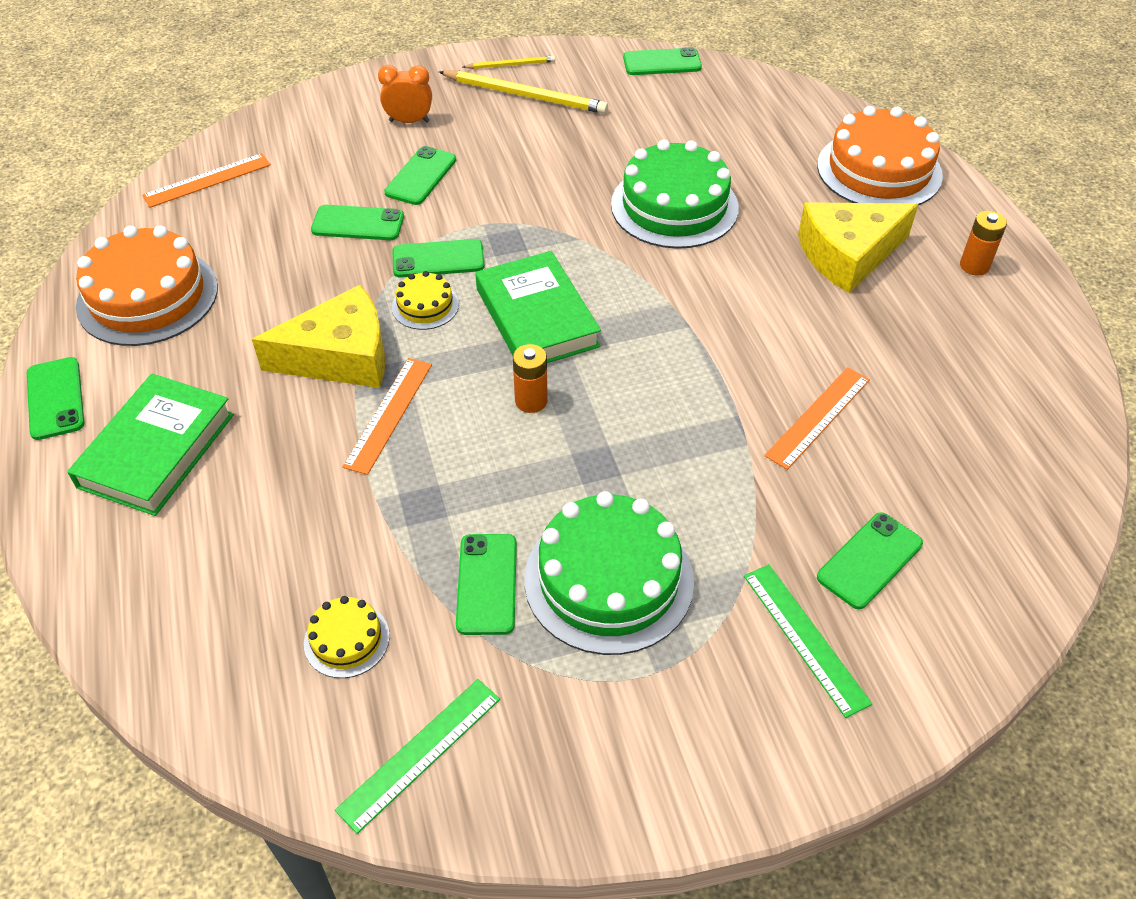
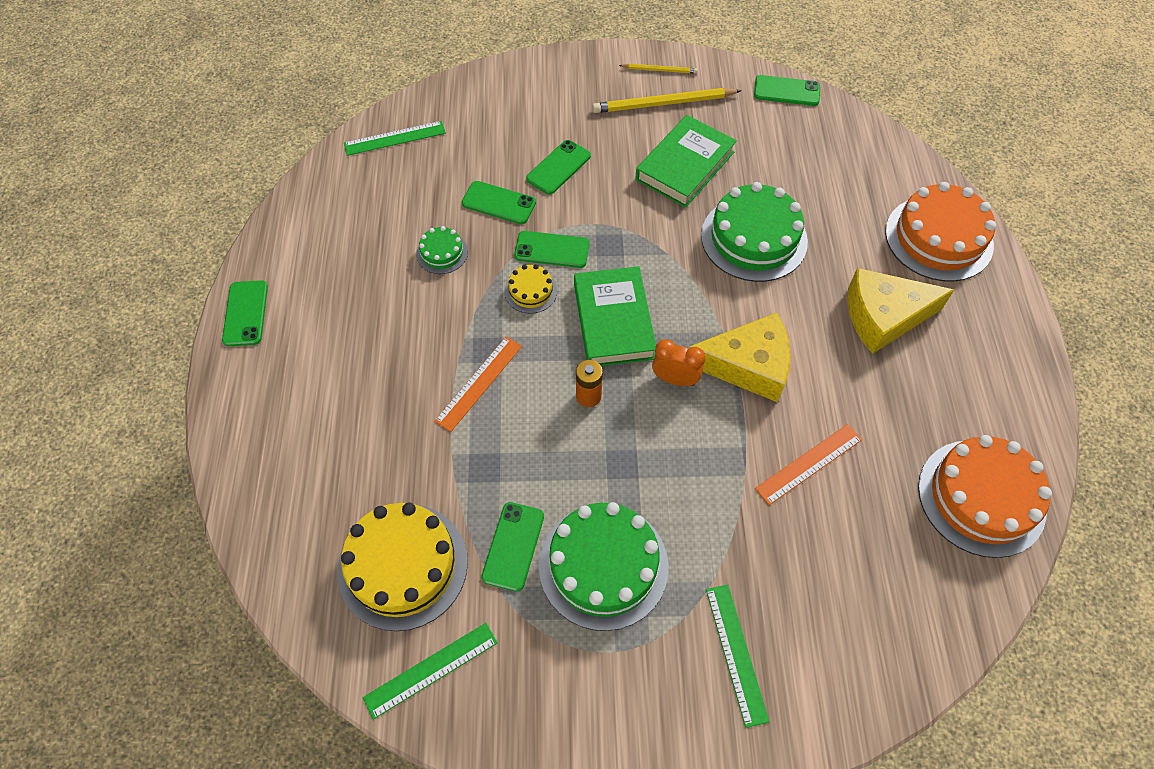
camera: 15 degrees right, 10 degrees up
(147, 296) = (328, 237): orange cake -> orange cake (981, 497)
(157, 450) = (306, 375): green book -> green book (685, 166)
(207, 180) = (394, 138): orange ruler -> green ruler
(301, 287) = (442, 253): none -> green cake
(340, 356) = (456, 323): yellow cheese -> yellow cheese (748, 365)
(346, 640) = (402, 566): yellow cake -> yellow cake, size x2.07
(409, 121) = (563, 111): orange clock -> orange clock (675, 379)
(525, 95) = (663, 103): yellow pencil -> yellow pencil turned 135 degrees clockwise
(869, 560) = (808, 601): green phone -> none
(974, 266) = (988, 351): orange battery -> none

